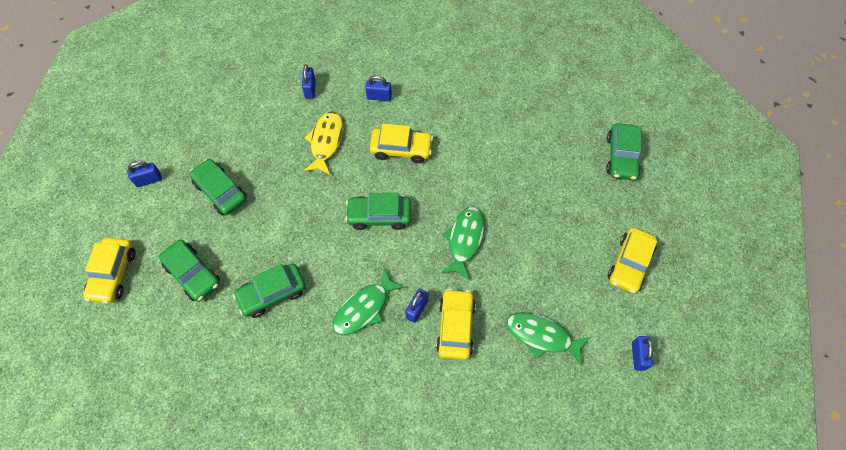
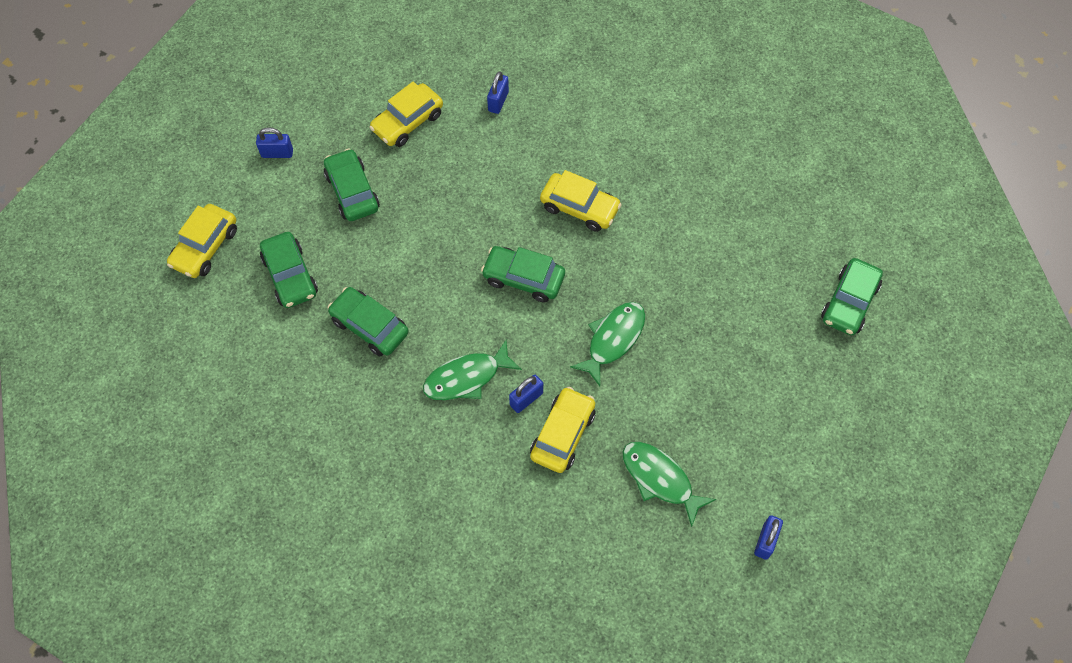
camera: 20 degrees right, 0 degrees up
(272, 293) = (369, 326): green car -> green car turned 45 degrees clockwise
(326, 142) = (493, 171): yellow fish -> none
(379, 97) = (577, 136): blue padlock -> none
(629, 264) = (802, 433): yellow car -> yellow car (407, 122)

